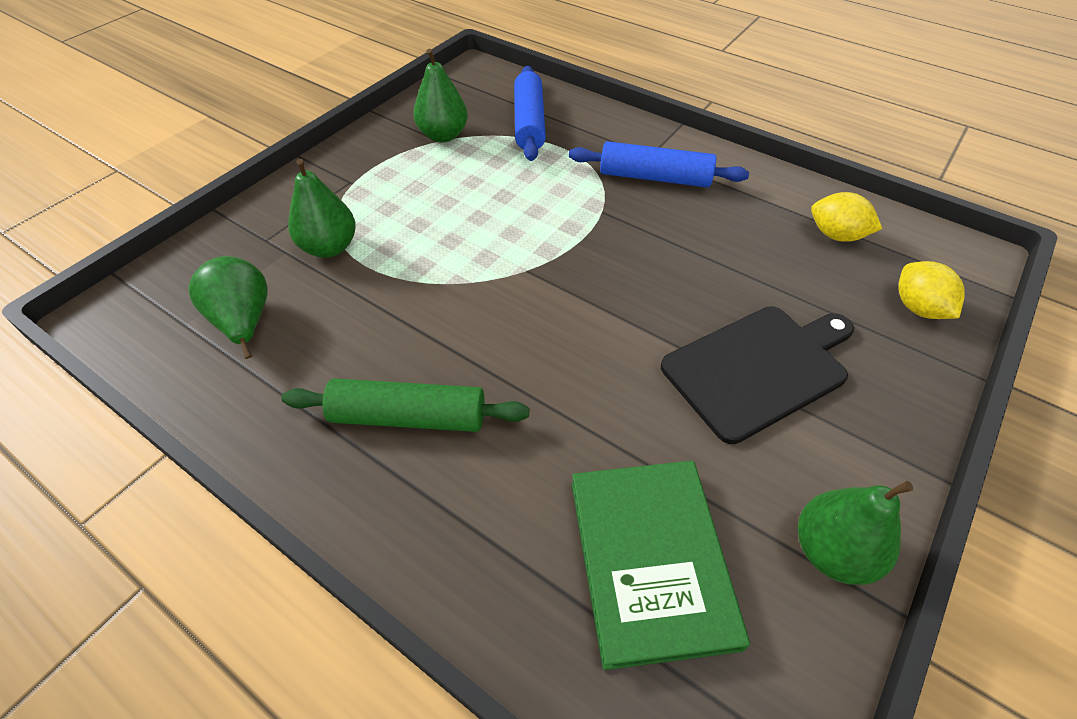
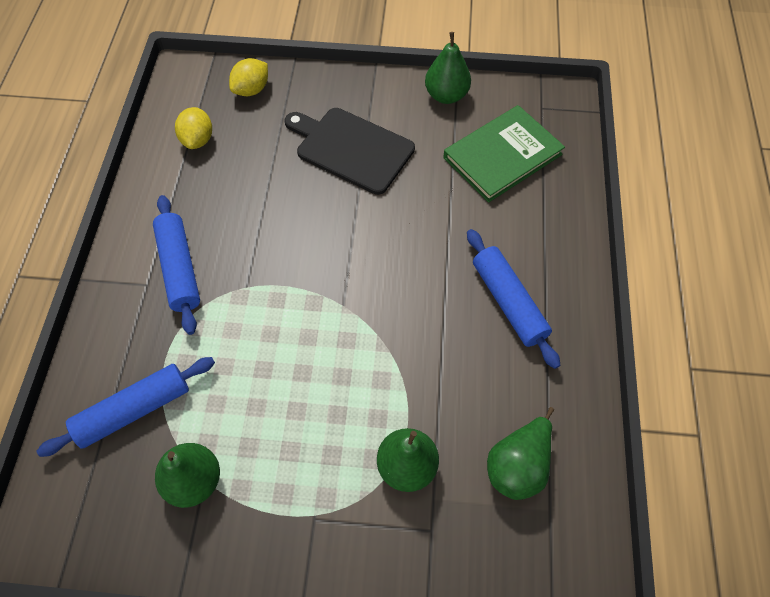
camera: 120 degrees left, 10 degrees up
(408, 416) = (508, 302): green rolling pin -> blue rolling pin

